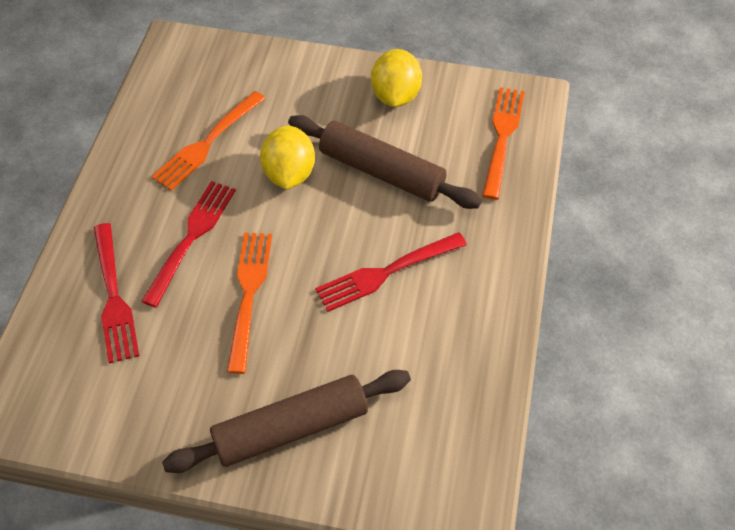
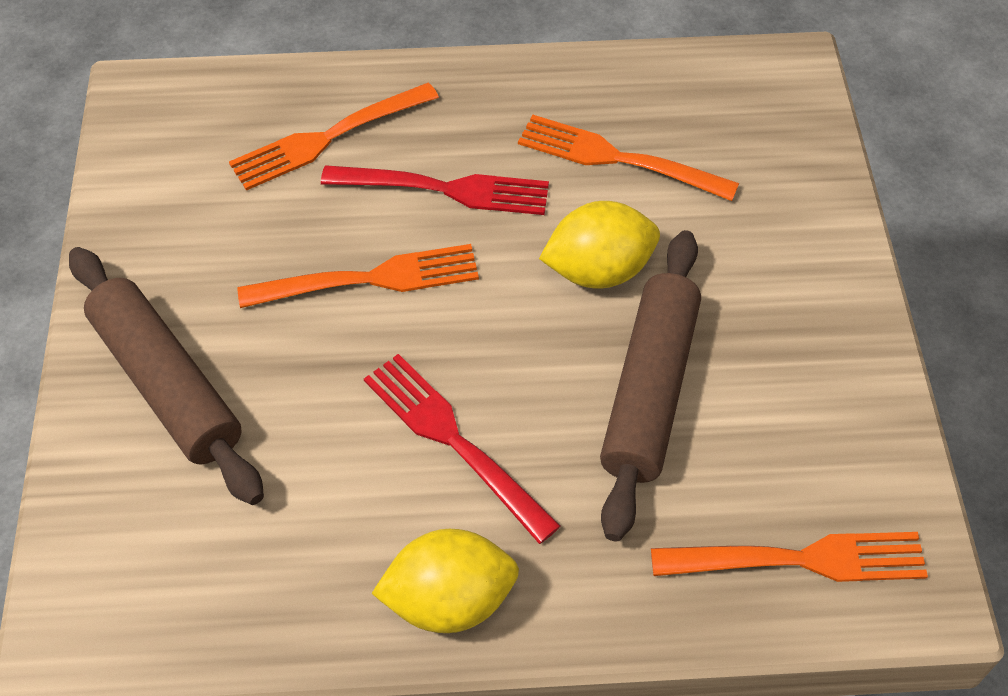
camera: 75 degrees right, 0 degrees up
(113, 296) = (329, 137): red fork -> orange fork
(395, 96) = (821, 374): yellow lemon -> yellow lemon (449, 600)

